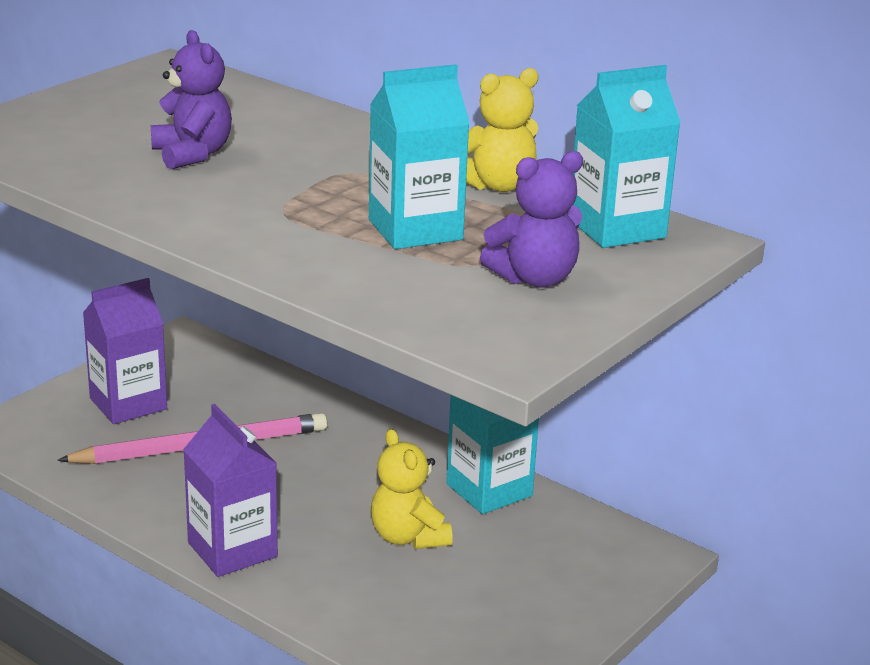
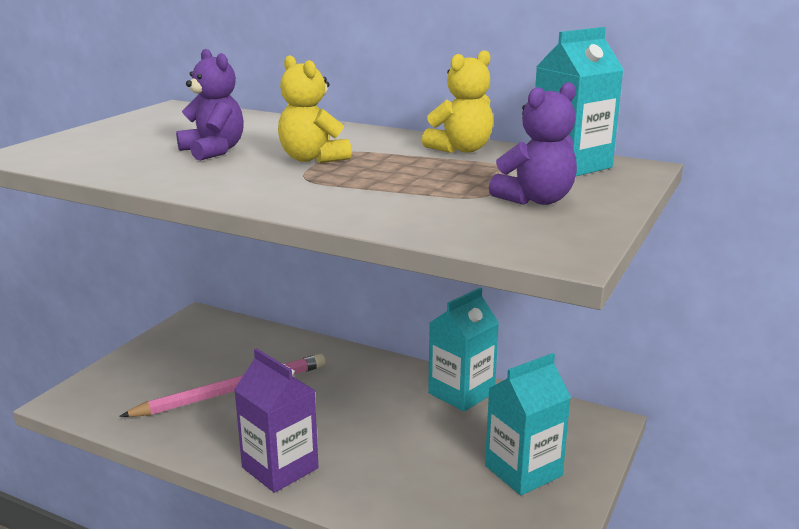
camera: 10 degrees left, 5 degrees down
(128, 404) = (168, 367): purple carton -> none
(408, 537) = (415, 437): yellow teddy bear -> yellow teddy bear (312, 159)
(415, 230) = (418, 179): turquoise carton -> turquoise carton (523, 471)

